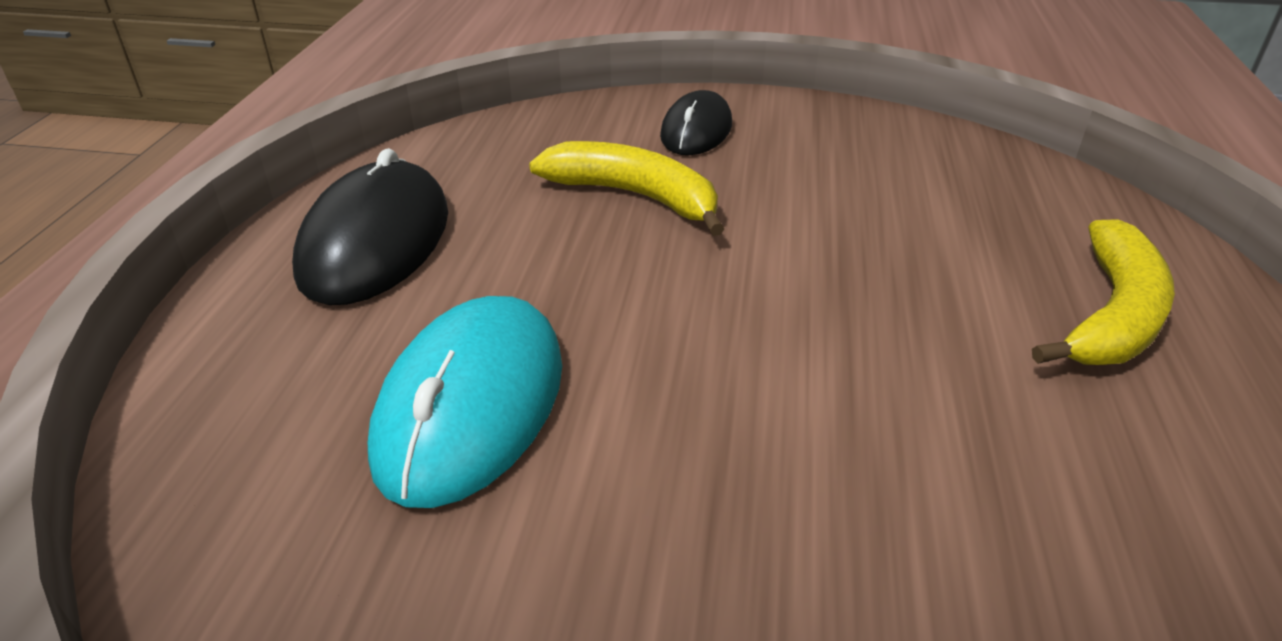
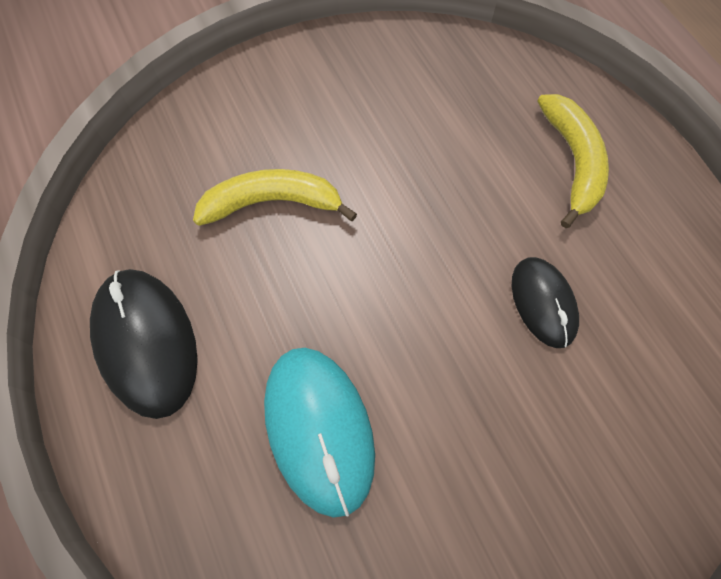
camera: 35 degrees left, 30 degrees up
(696, 130) = (260, 111): black mouse -> black mouse (543, 303)

